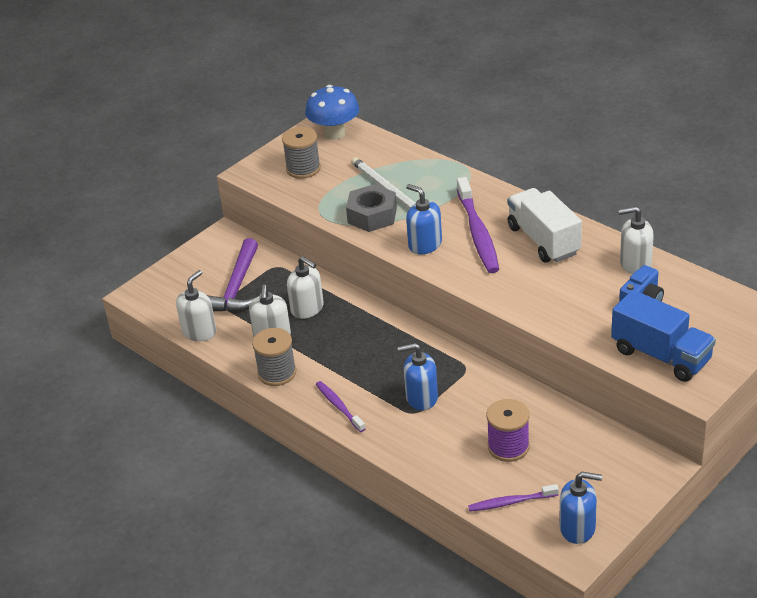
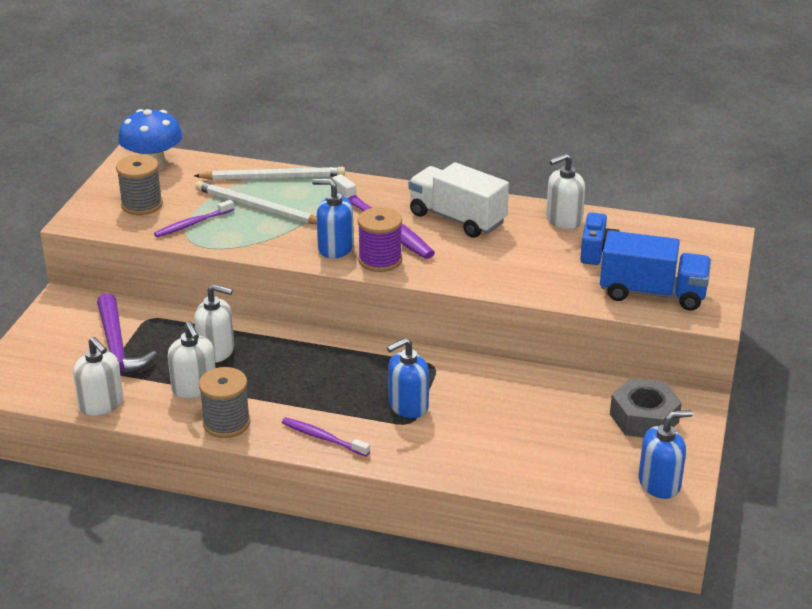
camera: 30 degrees left, 5 degrees down
(199, 331) = (101, 404): white soap dispenser -> white soap dispenser turned 135 degrees clockwise
(372, 215) = (256, 233): grey nut -> grey nut (644, 418)
(420, 165) = (273, 177): none -> white pencil
(508, 447) = (533, 428): purple spool -> purple spool (380, 260)
(511, 502) = (575, 479): purple toothbrush -> purple toothbrush (192, 224)

